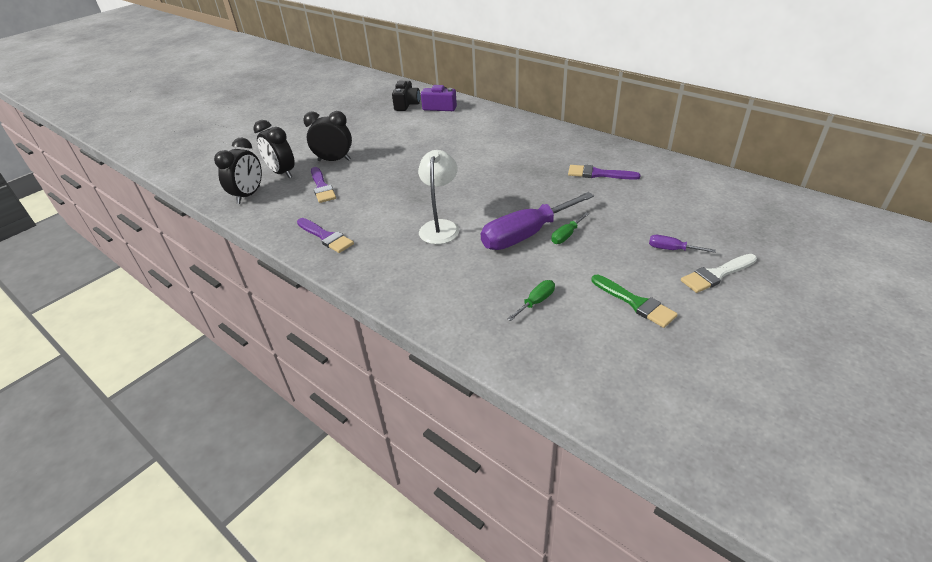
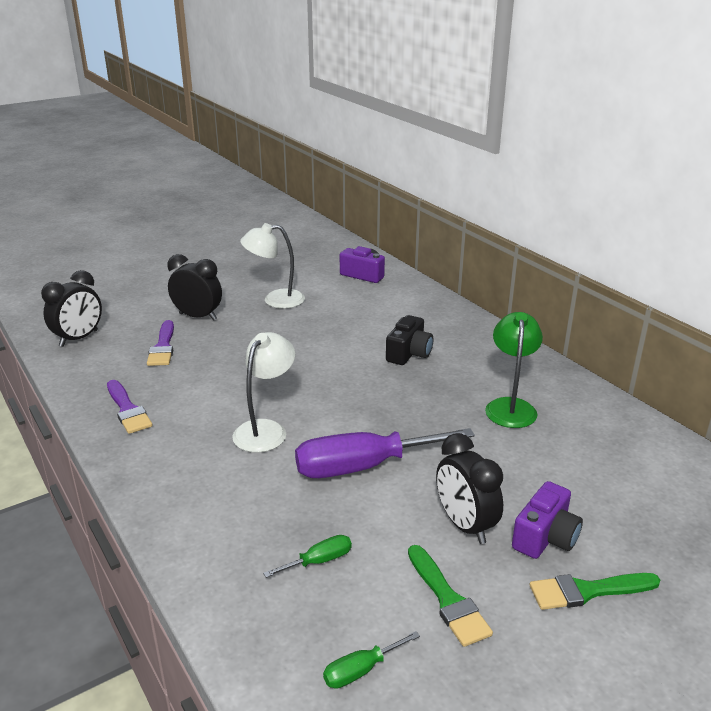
camera: 15 degrees right, 10 degrees down
(282, 173) = (131, 320): black clock -> black clock (465, 525)
(386, 137) = (275, 300): none -> white lamp
(406, 104) = (326, 263): black camera -> black camera (409, 353)
(566, 235) = (414, 481): green screwdriver -> green screwdriver (361, 670)
(598, 174) = (510, 406): purple brush -> green lamp
(671, 249) = (545, 537): purple screwdriver -> purple camera
(716, 274) = (588, 591): white brush -> green brush

